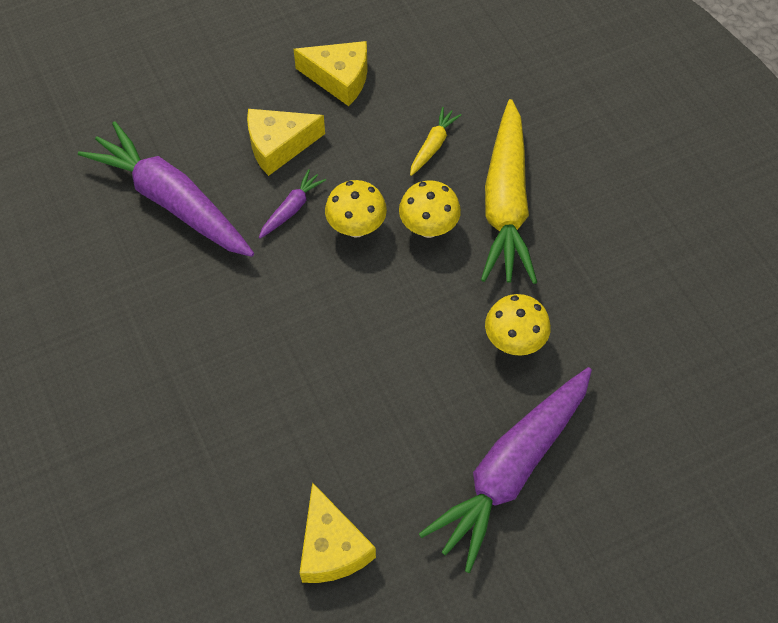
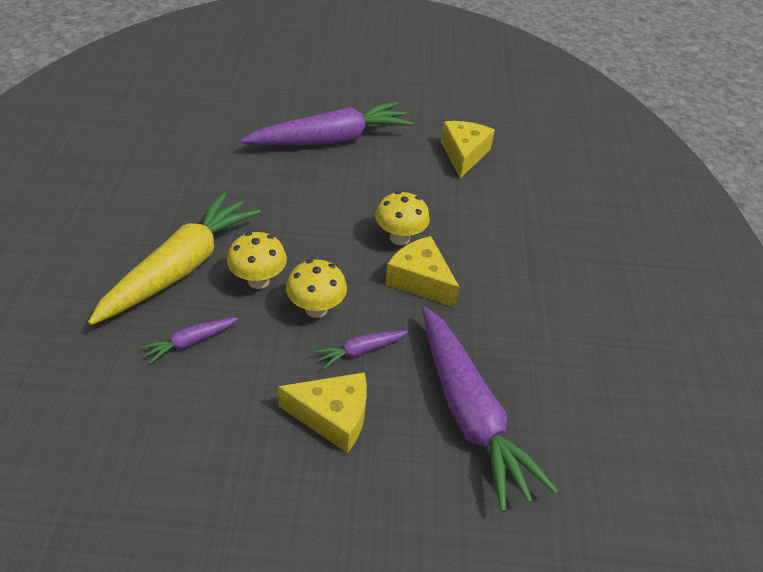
camera: 155 degrees left, 15 degrees down
(339, 79) = (215, 461): yellow cheese -> yellow cheese (420, 280)
(433, 145) = (190, 342): yellow carrot -> purple carrot
(514, 341) = (267, 189): yellow mushroom -> yellow mushroom (399, 238)

